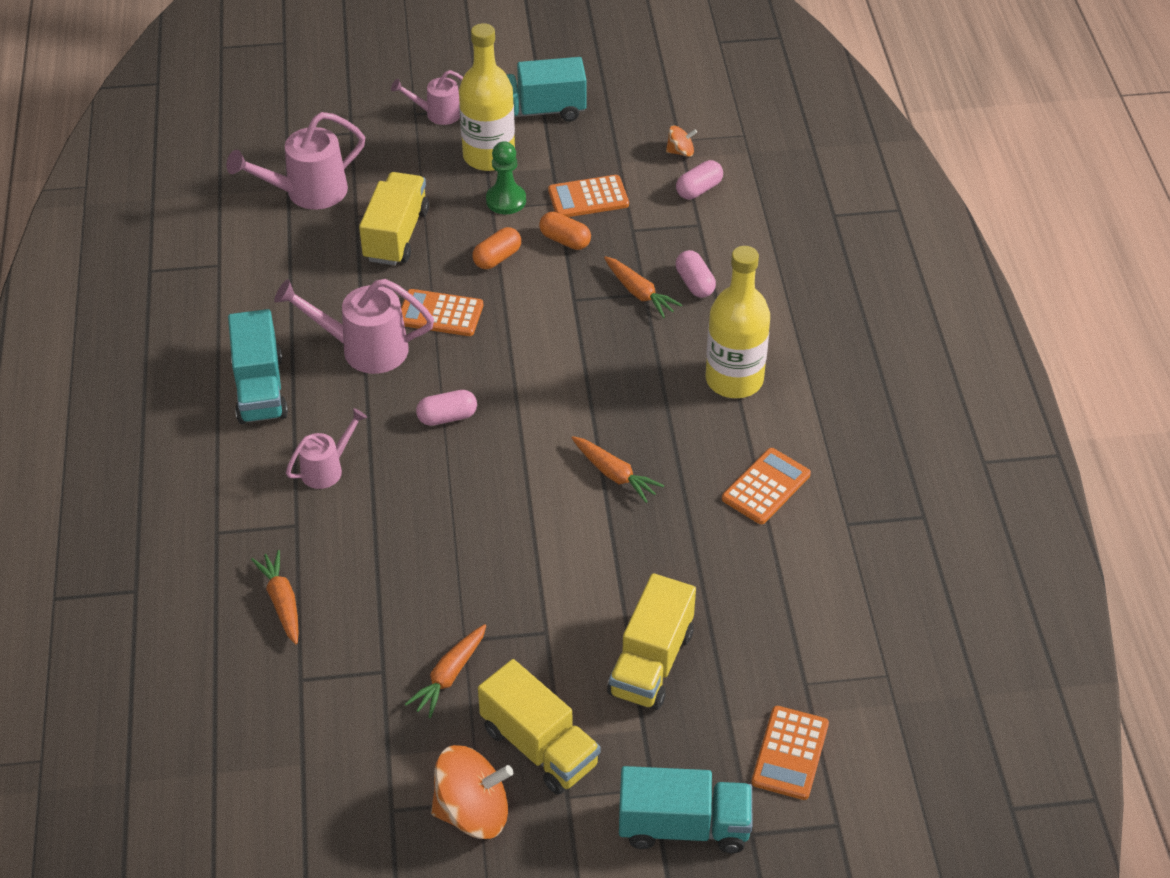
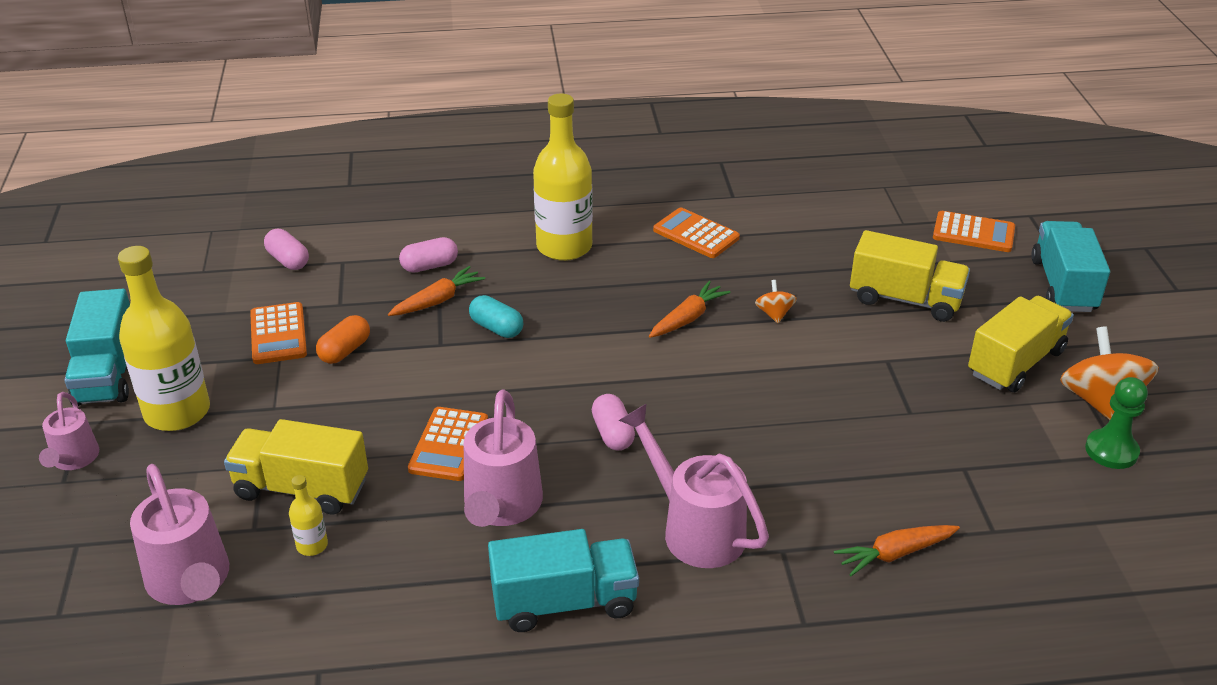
camera: 90 degrees left, 10 degrees down
(327, 469) = (695, 529): pink watering can -> pink watering can, size x1.66
(335, 248) = (312, 545): none -> yellow bottle
(449, 676) = (955, 421): orange carrot -> none
(497, 258) = (362, 401): orange capsule -> none
(506, 200) = (264, 396): green pawn -> green pawn (1111, 451)
(598, 335) = (496, 328): none -> turquoise capsule
(680, 152) = (223, 270): orange spinning top -> orange spinning top (774, 314)

